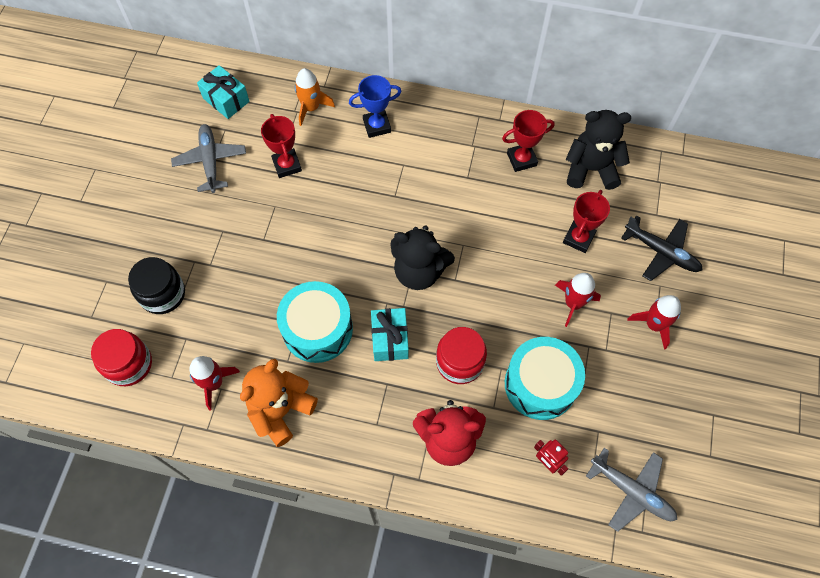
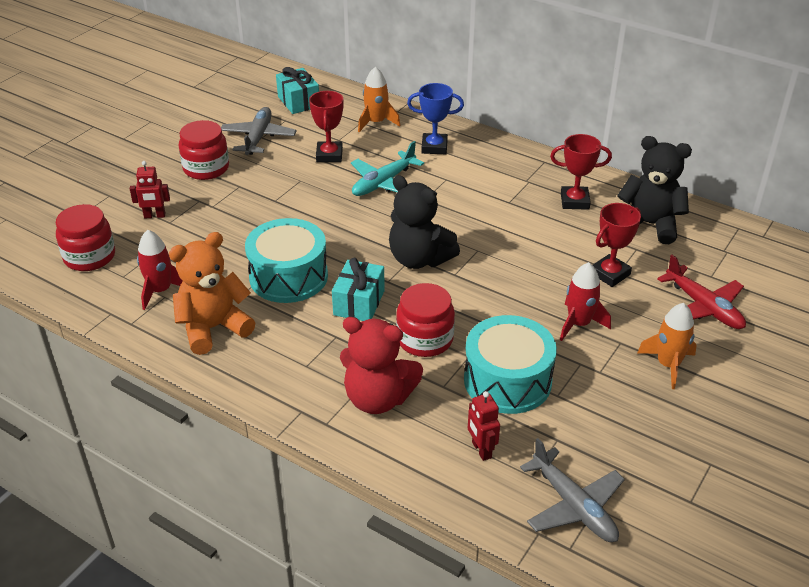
camera: 20 degrees right, 25 degrees down
(163, 294) = (154, 216): black jar -> red robot
(180, 217) = (206, 168): none -> red jar
(350, 186) = (383, 183): none -> turquoise plane
(654, 325) = (668, 365): red rocket -> orange rocket
(661, 252) = (703, 307): black plane -> red plane

